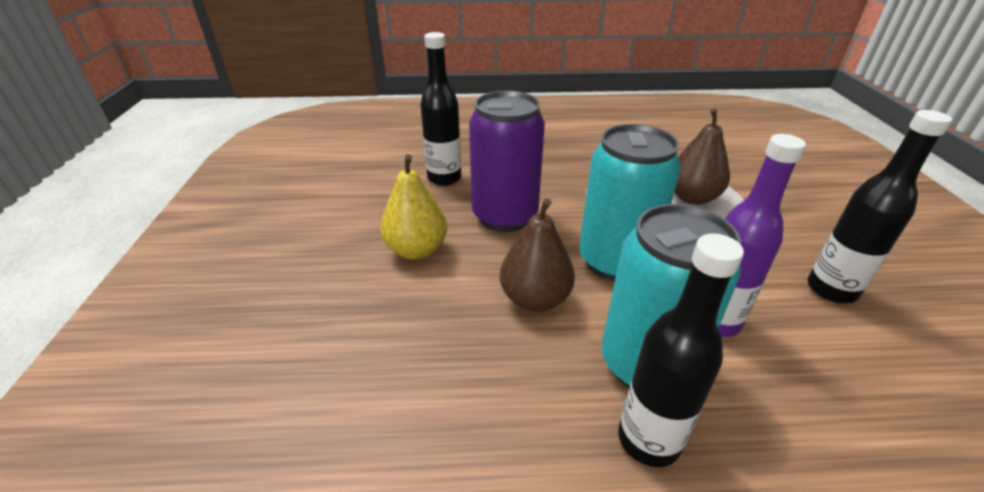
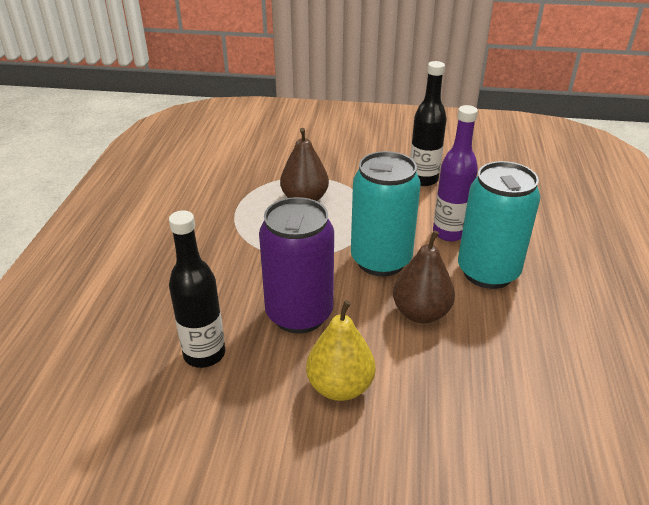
camera: 80 degrees left, 0 degrees up
(648, 440) = (545, 286): black bottle -> none

